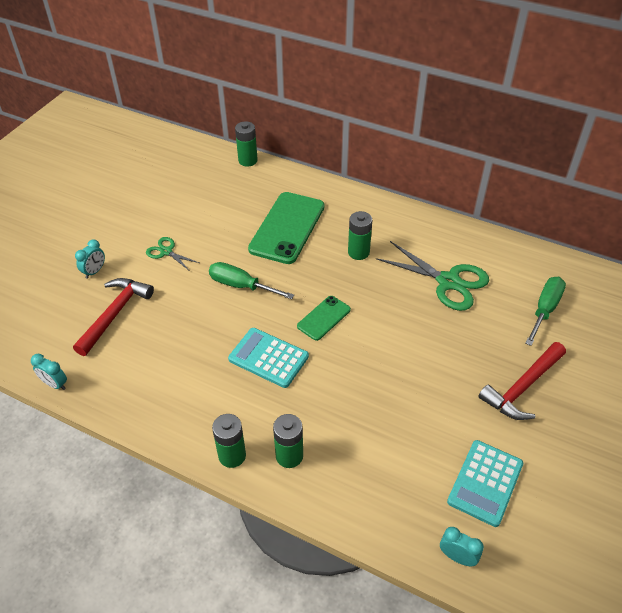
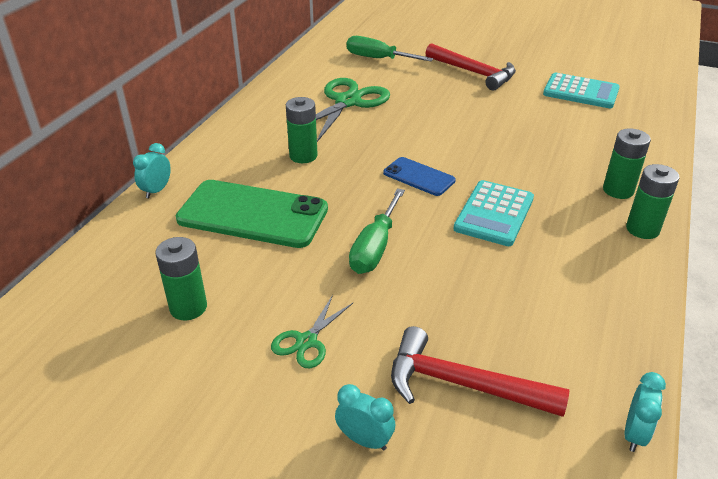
camera: 95 degrees left, 10 degrees down
(248, 160) = (72, 268): green battery -> green battery (188, 307)
(324, 318) = (419, 177): green phone -> blue phone
(457, 557) = (656, 105): turquoise clock -> turquoise clock (157, 190)

